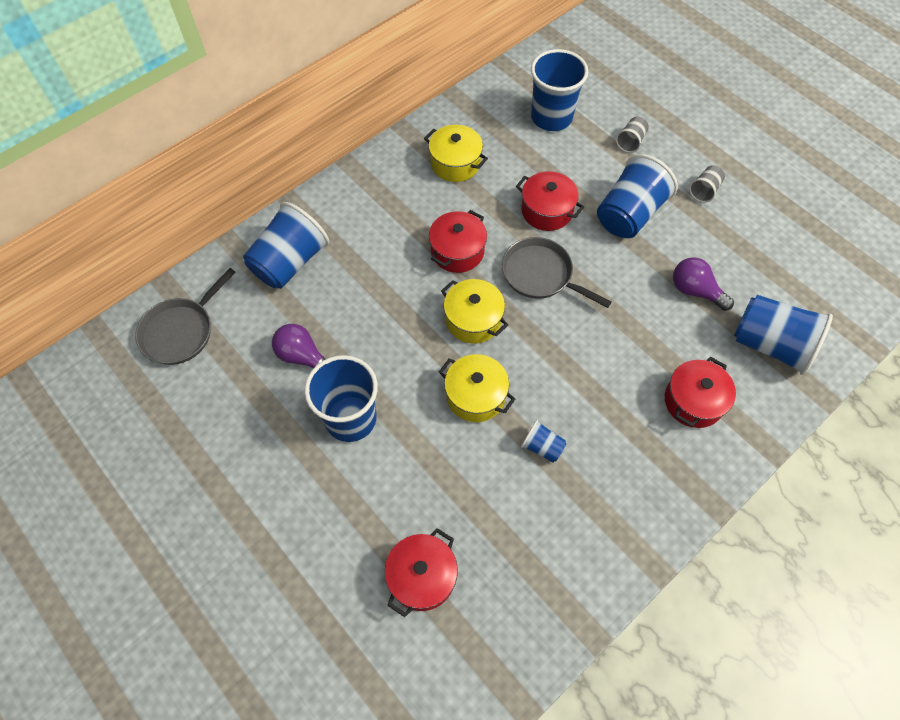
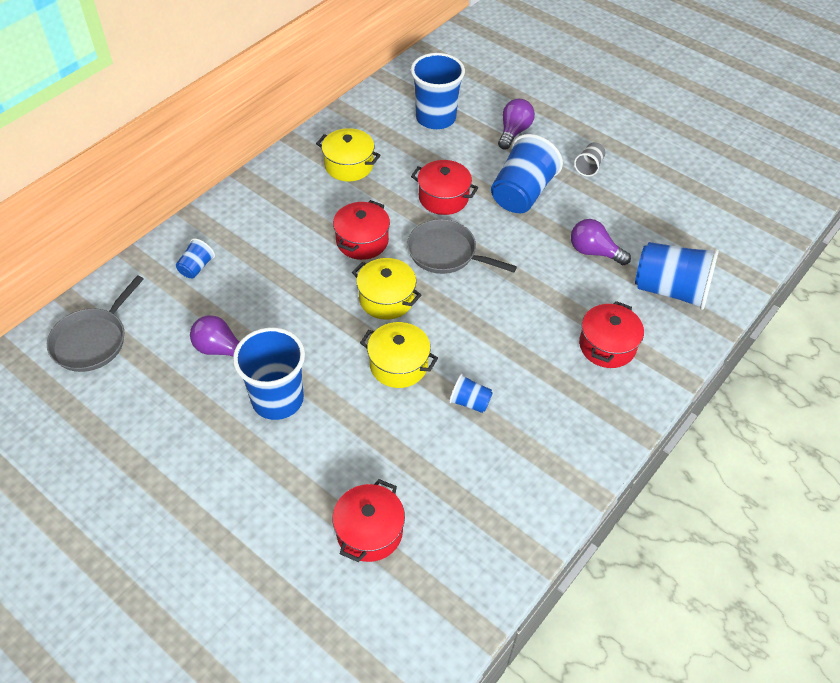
camera: 10 degrees left, 10 degrees down
(290, 262) = (196, 267): blue cup -> blue cup, size x0.47
(630, 142) = (514, 132): grey cup -> purple light bulb

